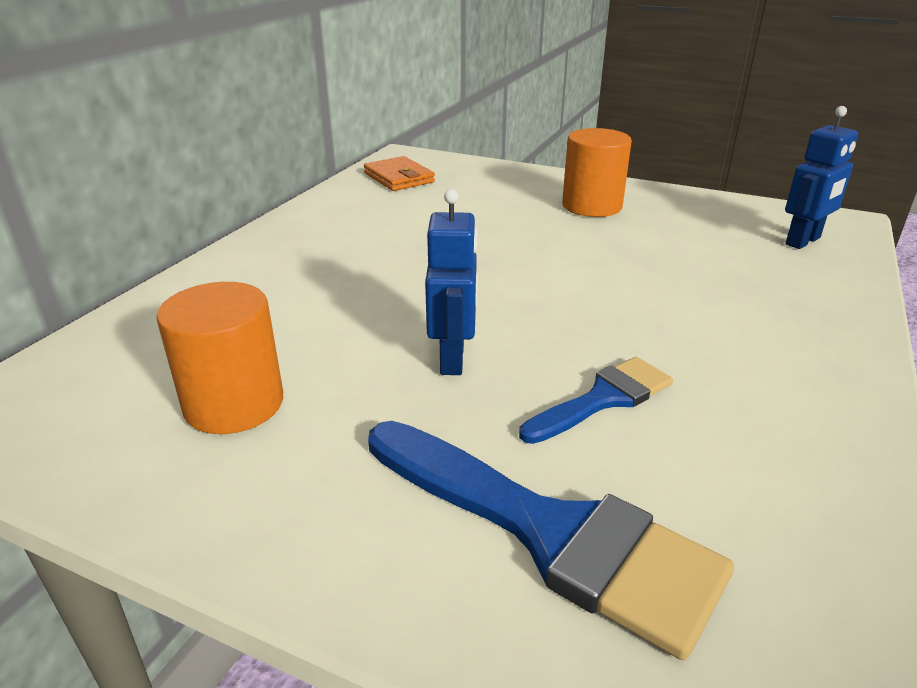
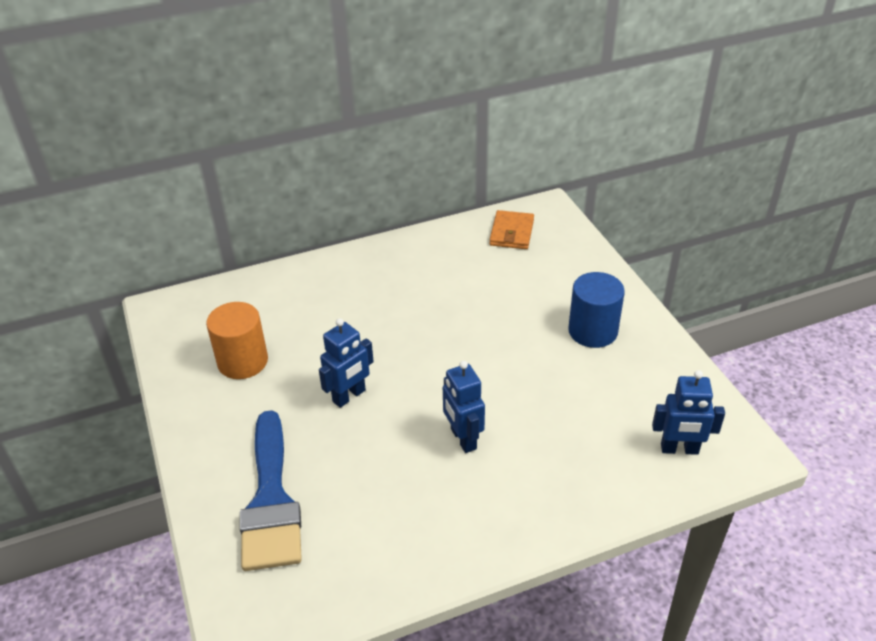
camera: 45 degrees right, 10 degrees up
(592, 206) = (592, 331): orange cylinder -> blue cylinder
(603, 399) = (378, 463): blue brush -> none
(642, 326) = (463, 439): none -> blue robot

